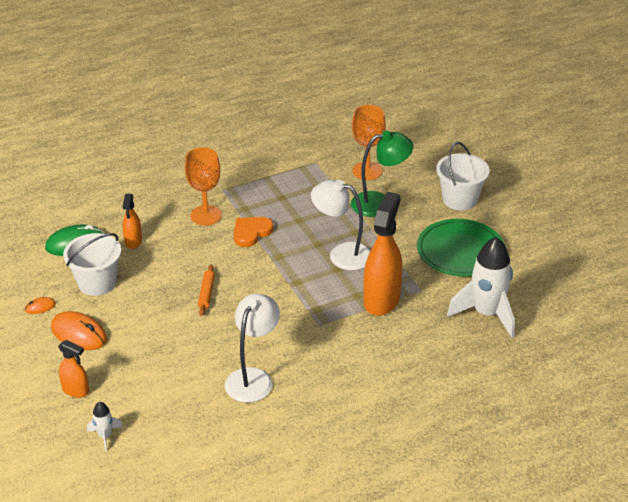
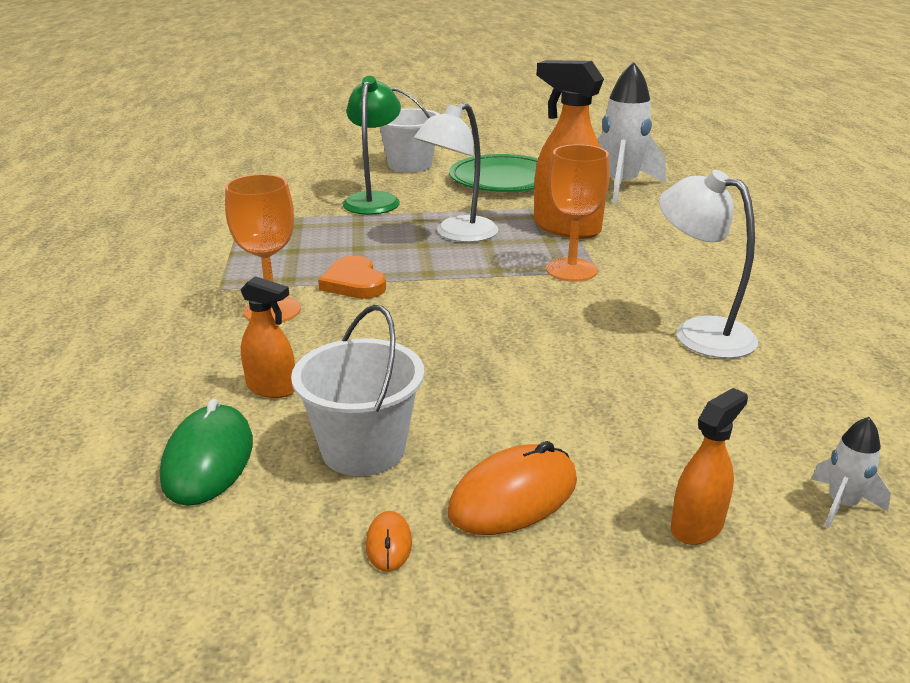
camera: 70 degrees left, 10 degrees down
(206, 293) = (476, 339): orange rolling pin -> none
(367, 171) = (300, 195): orange goblet -> orange goblet (571, 270)

